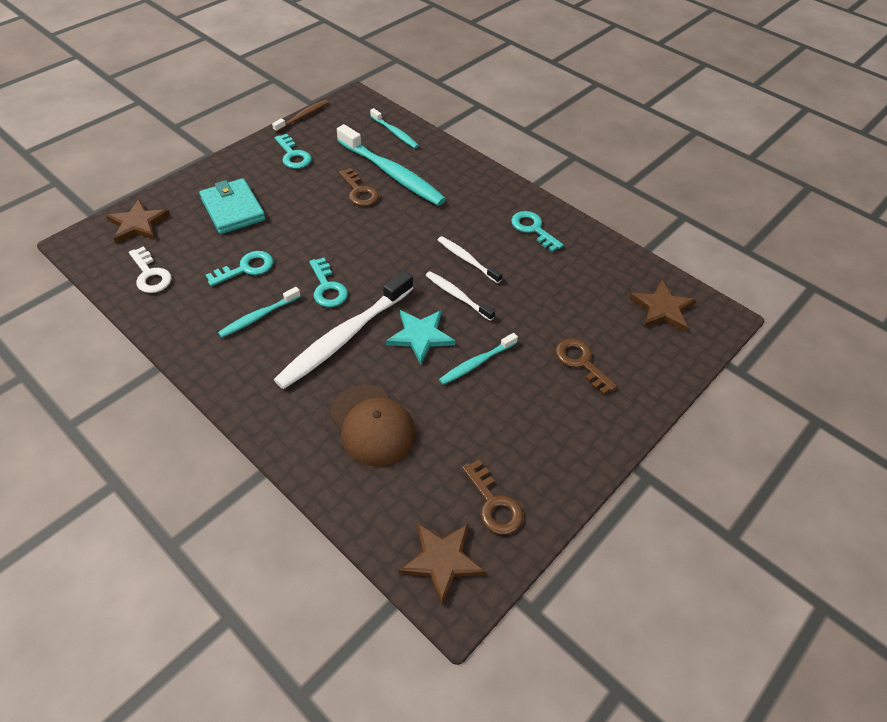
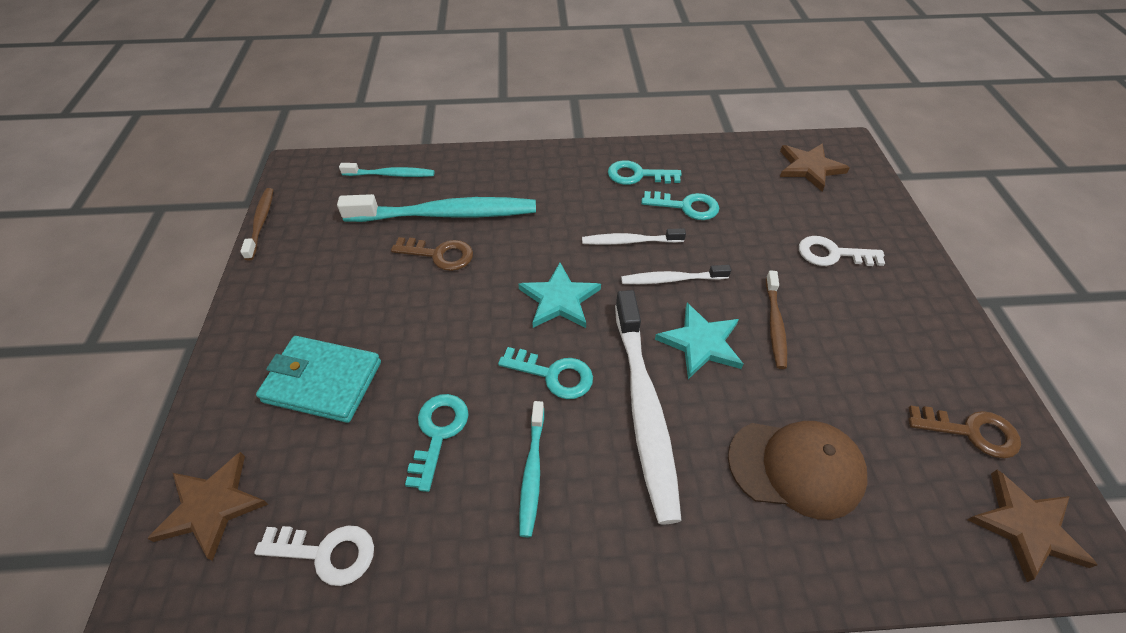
camera: 45 degrees left, 0 degrees up
(293, 155) = (310, 270): turquoise key -> turquoise key (686, 206)
(383, 258) = (559, 299): none -> turquoise star
(476, 363) = (775, 324): turquoise toothbrush -> brown toothbrush
(581, 362) = (832, 254): brown key -> white key

